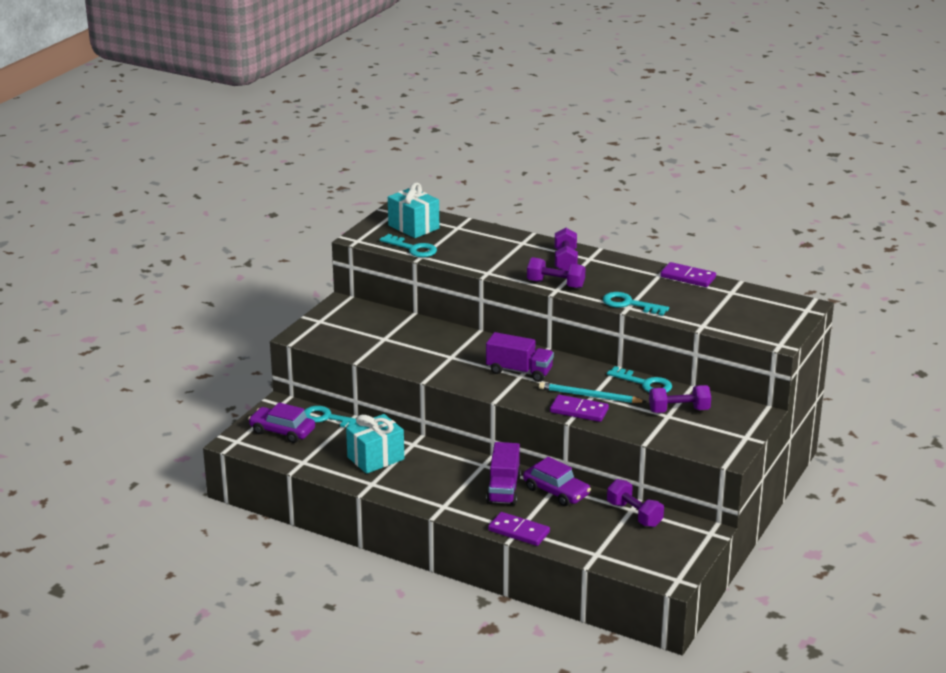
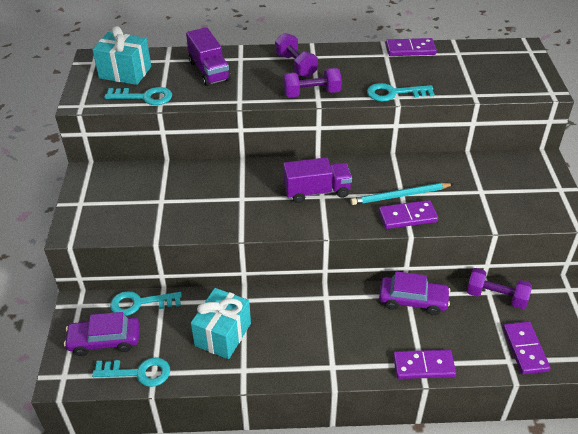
camera: 30 degrees left, 15 degrees up
(503, 489) = (367, 319): purple truck -> purple truck (209, 71)
(618, 552) = (524, 349): none -> purple domino
(644, 383) = (430, 163): turquoise key -> turquoise key (138, 372)
(679, 410) = (484, 182): purple dumbbell -> none

